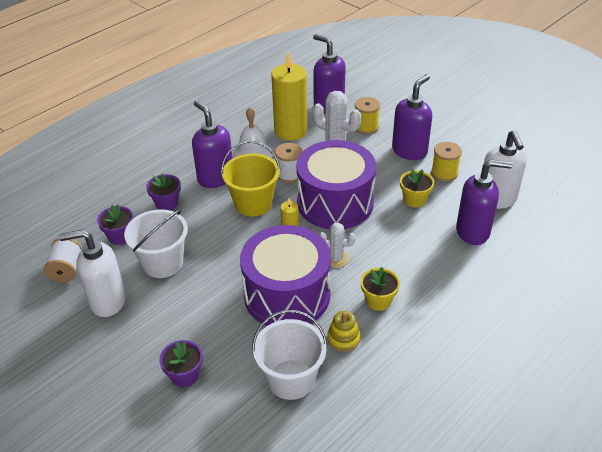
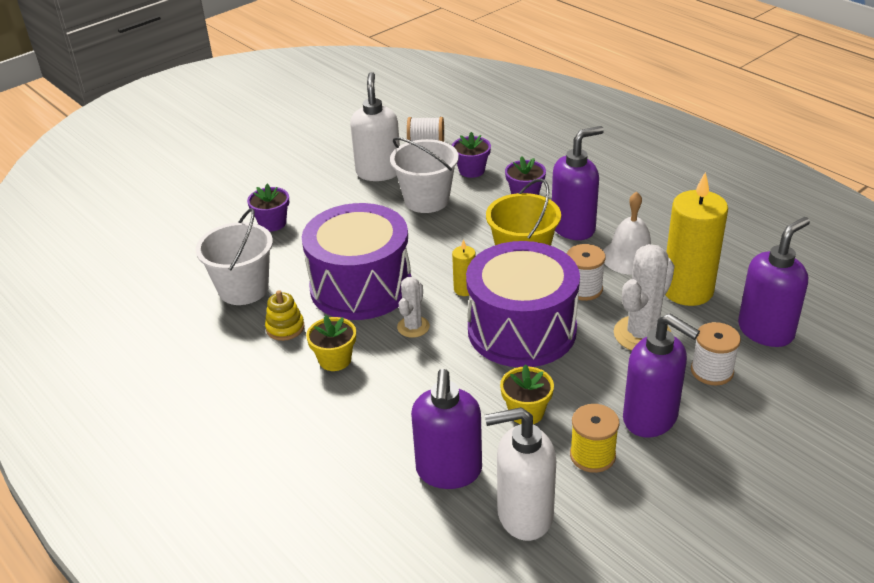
camera: 95 degrees right, 5 degrees down
(366, 127) = (712, 371): yellow spool -> white spool

